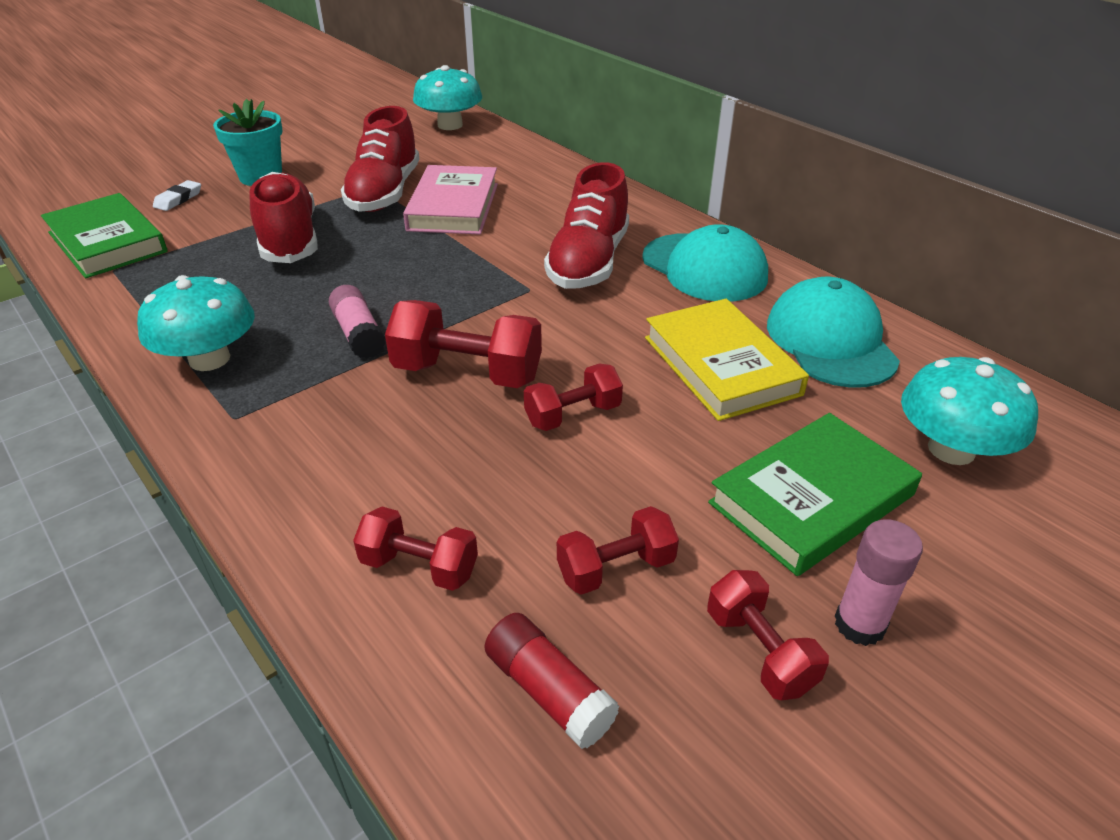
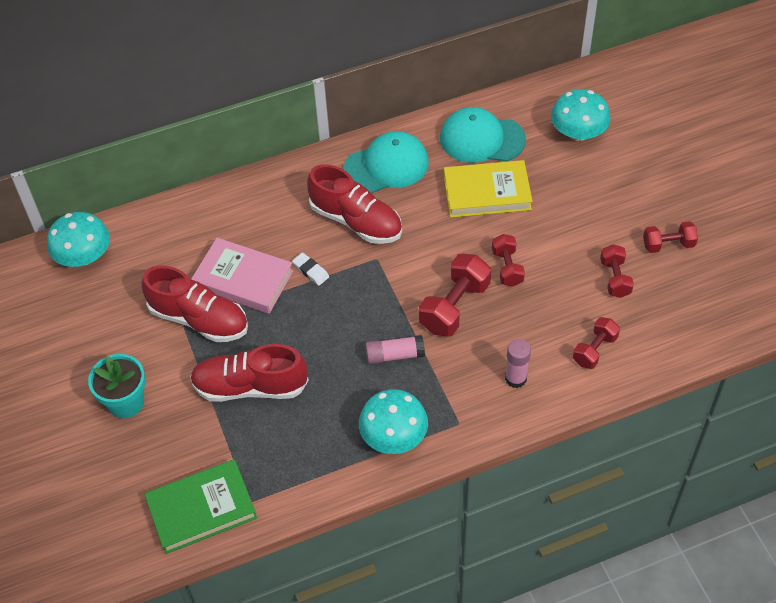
camera: 70 degrees left, 15 degrees up
(178, 199) = (142, 463): white eraser -> white eraser (310, 271)
(548, 691) = (670, 317): red glue stick -> none
(812, 499) = (594, 195): green book -> none
(859, 624) = (664, 209): pink glue stick -> pink glue stick (515, 378)

